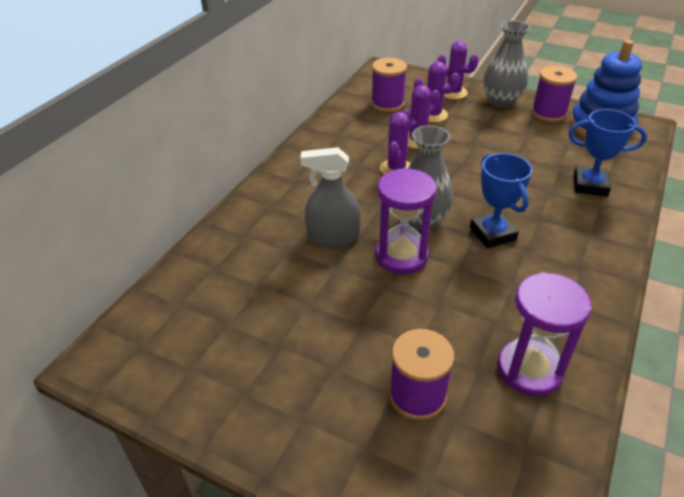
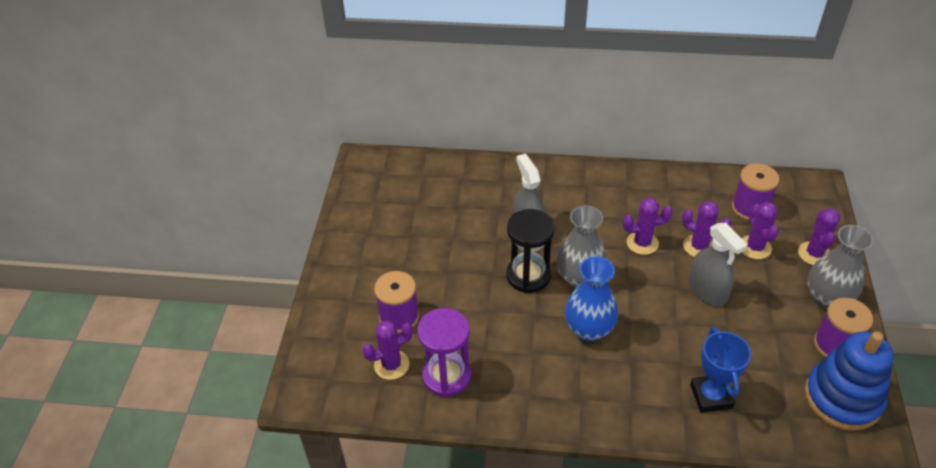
camera: 70 degrees right, 5 degrees up
(401, 256) = (528, 276): purple hourglass -> black hourglass
(470, 151) = (707, 290): none -> grey spray bottle
(492, 234) = (589, 329): blue trophy -> blue vase
(497, 426) = (391, 365): none -> purple cactus

